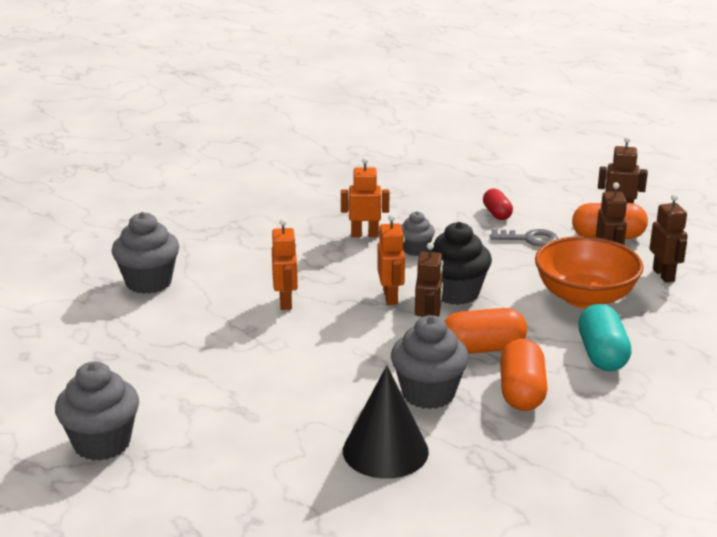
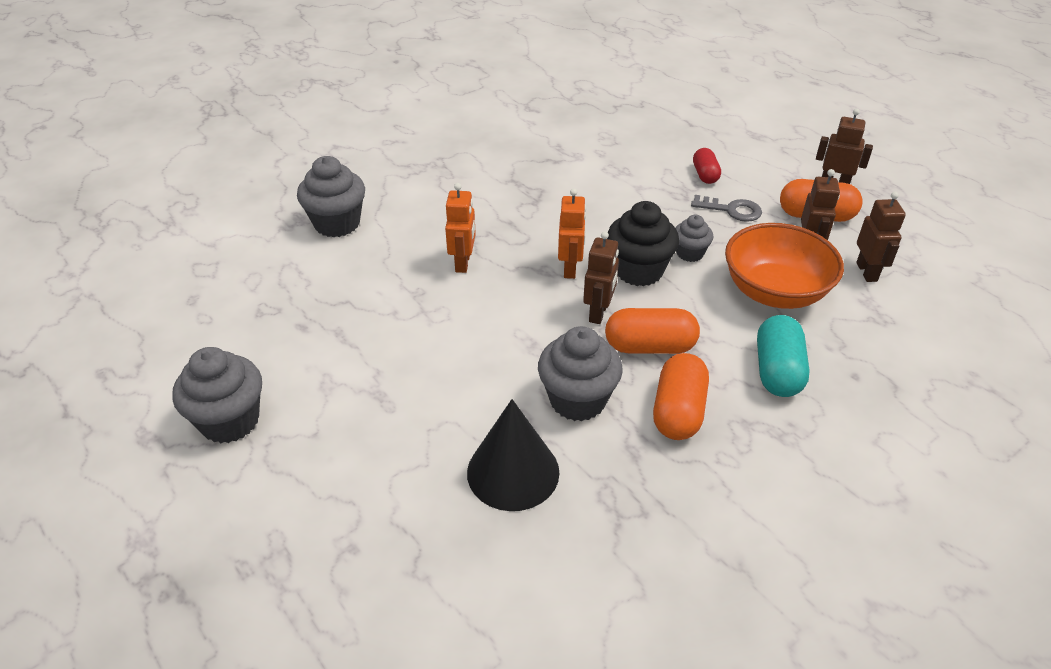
camera: 10 degrees right, 15 degrees up
(364, 235) = (564, 187): orange robot -> none
(416, 250) = (611, 211): grey cupcake -> grey cupcake (690, 253)

